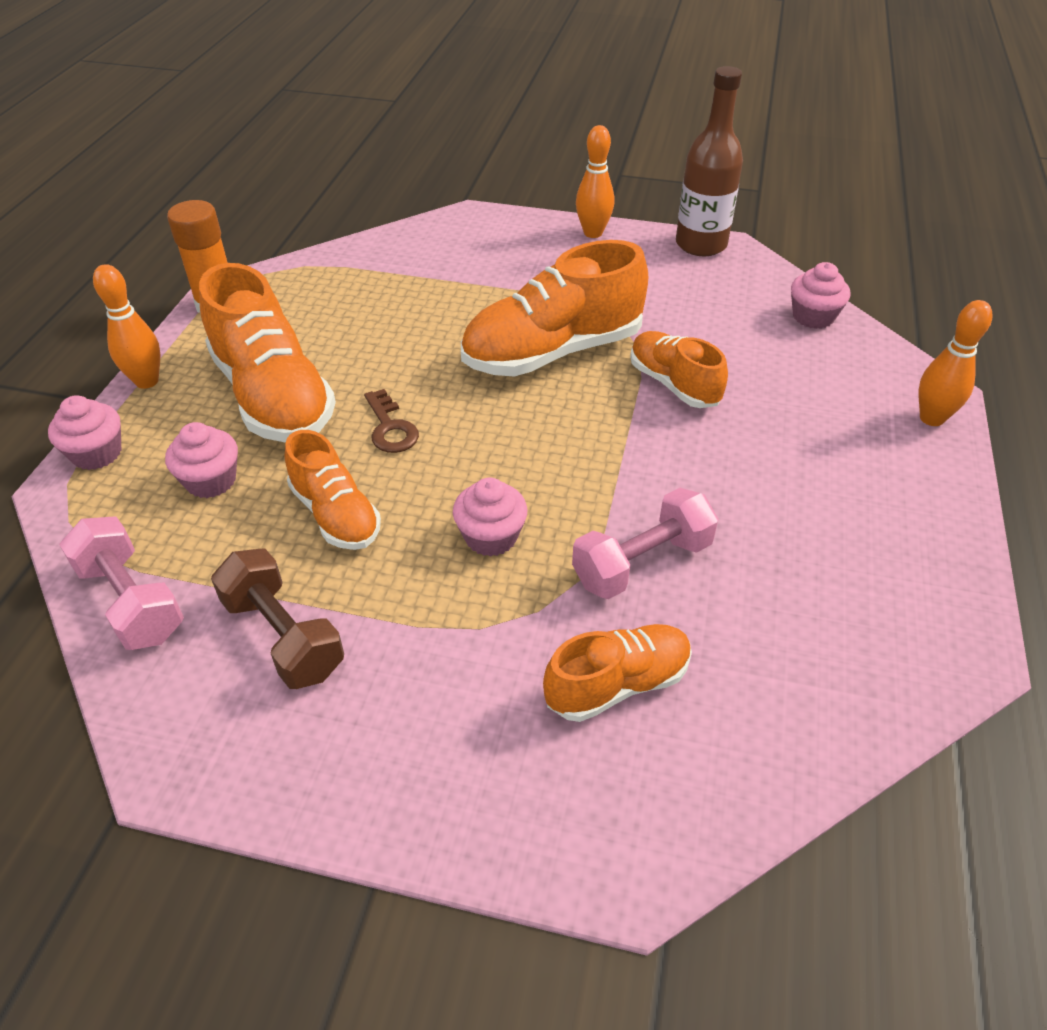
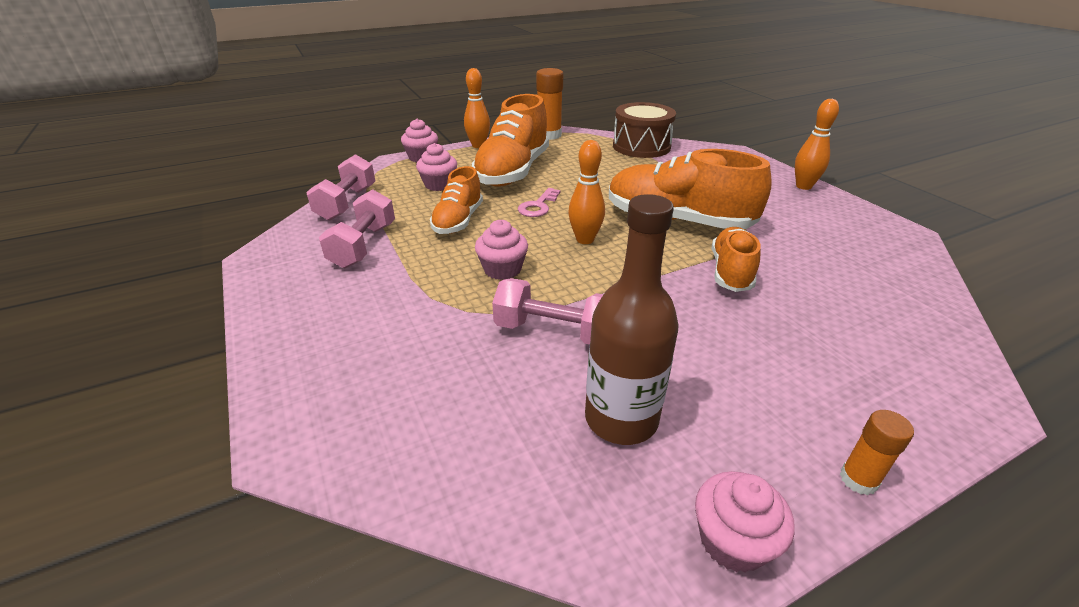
camera: 50 degrees right, 10 degrees down
(283, 636) = (364, 246): brown dumbbell -> pink dumbbell
(363, 262) = (641, 146): none -> brown drum
(390, 428) = (538, 206): brown key -> pink key
(617, 684) = (440, 368): orange shoe -> none
(701, 244) = (882, 222): brown bottle -> brown bottle (621, 419)
(813, 317) = (920, 298): pink cupcake -> pink cupcake (732, 541)
(931, 418) = (940, 414): orange bowling pin -> orange bowling pin (585, 239)
(955, 508) = (858, 479): none -> orange glue stick

